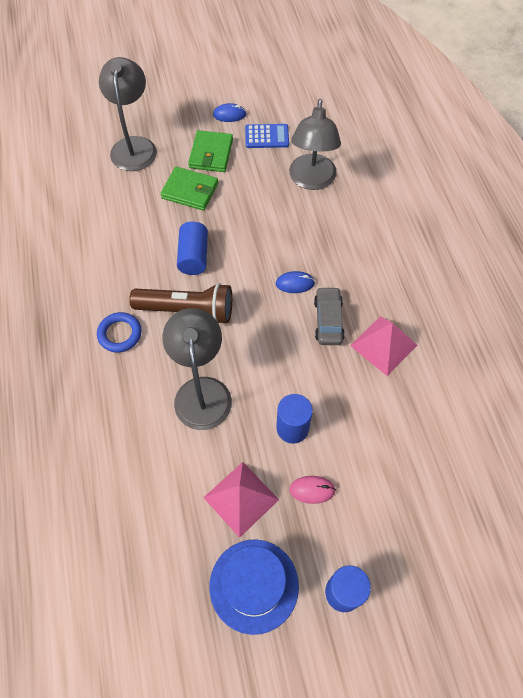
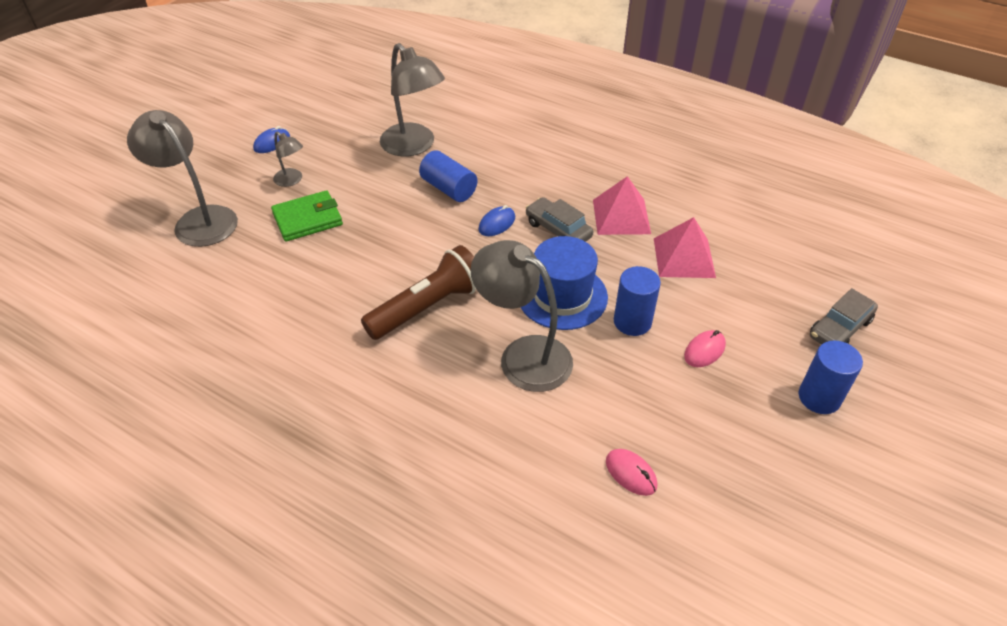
camera: 45 degrees left, 15 degrees down
(120, 334) = (385, 372): blue ring -> none
(170, 521) = (631, 473): none -> pink mouse
(194, 256) = (379, 264): blue cylinder -> blue cylinder (449, 188)
(211, 154) = (292, 180): green wallet -> grey lamp
(241, 498) = (662, 404): pink pyramid -> pink pyramid (684, 257)
(254, 585) = (757, 455): blue hat -> blue hat (562, 296)
(267, 136) = (331, 139): blue calculator -> none
(426, 563) = (839, 328): none -> grey car

